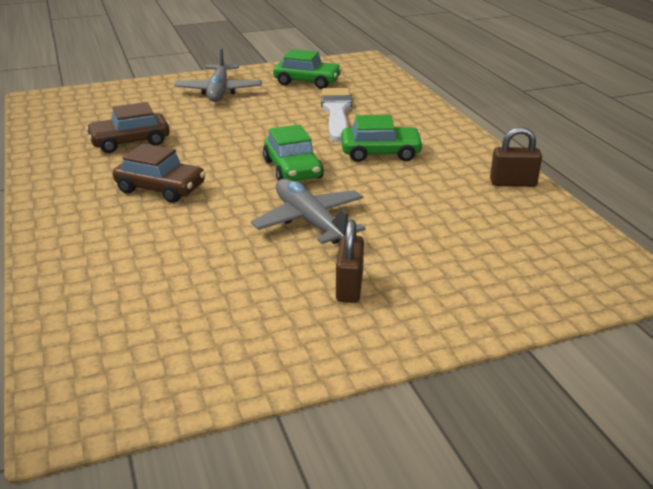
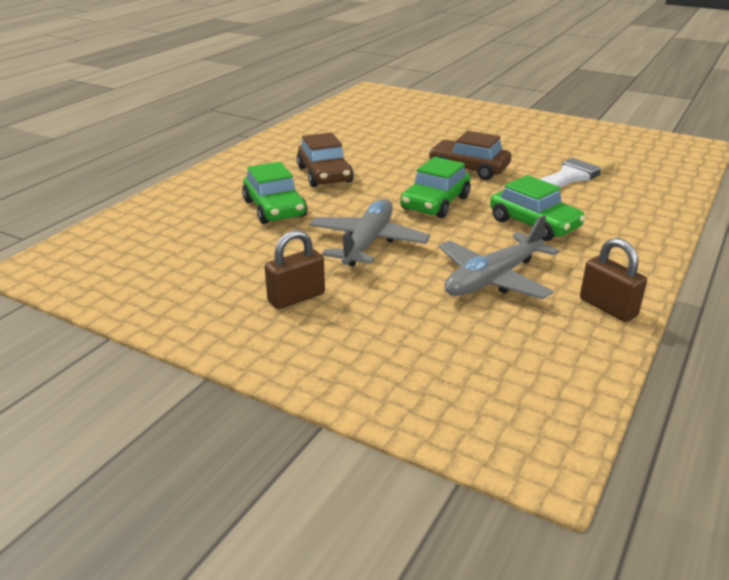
camera: 50 degrees right, 0 degrees up
(130, 142) = (369, 138): brown car -> brown car (468, 169)
(219, 91) = (503, 127): grey plane -> grey plane (493, 279)
(307, 82) = (595, 145): green car -> green car (274, 208)

